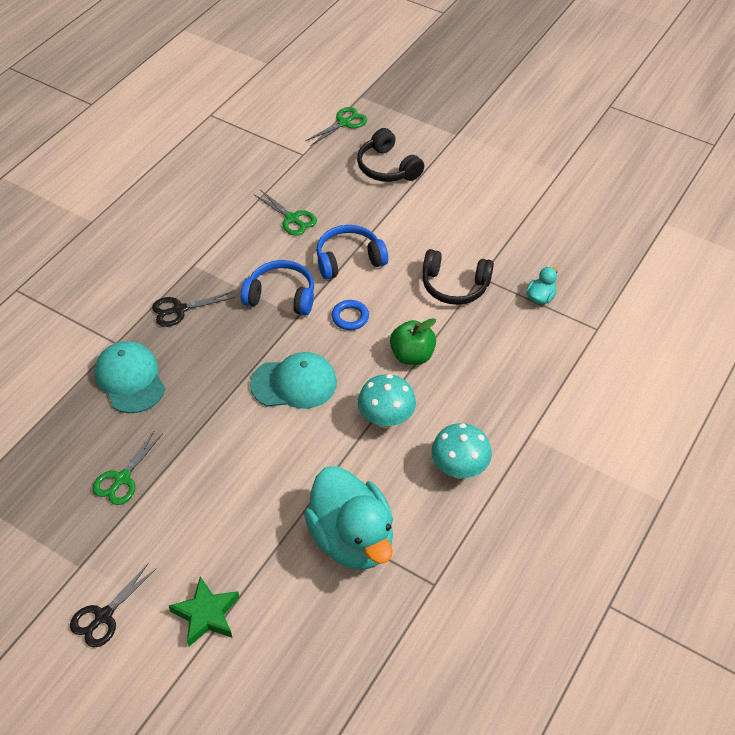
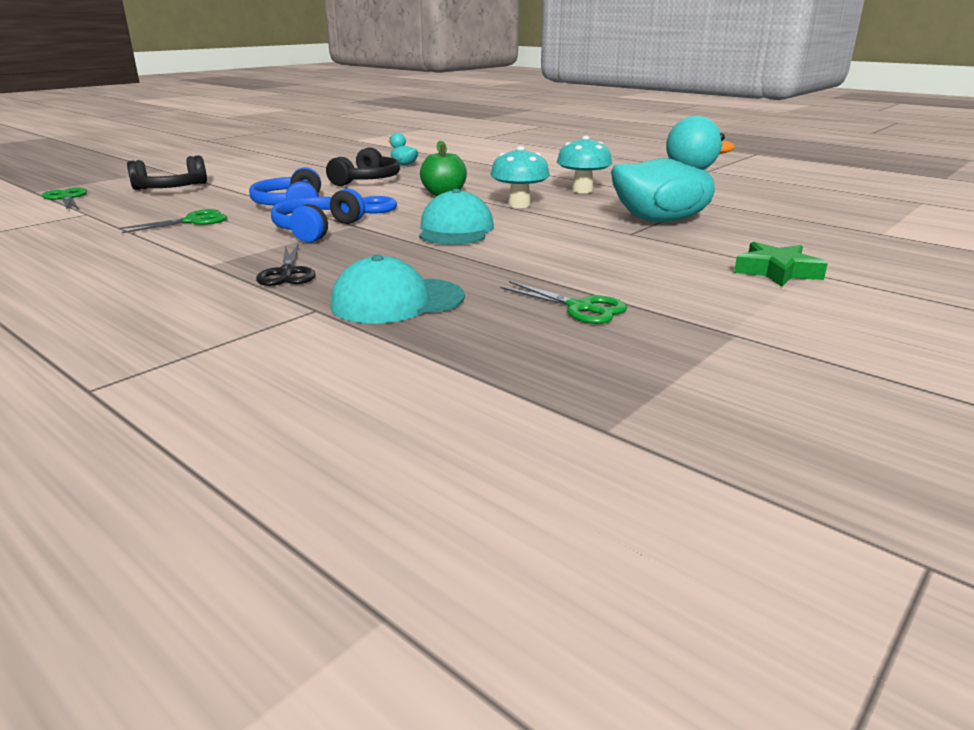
camera: 80 degrees left, 25 degrees down
(103, 616) = (808, 320): black scissors -> none

